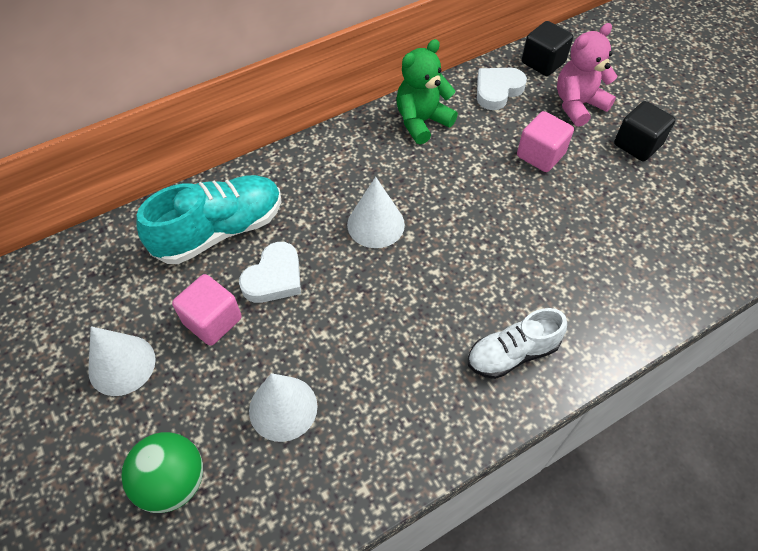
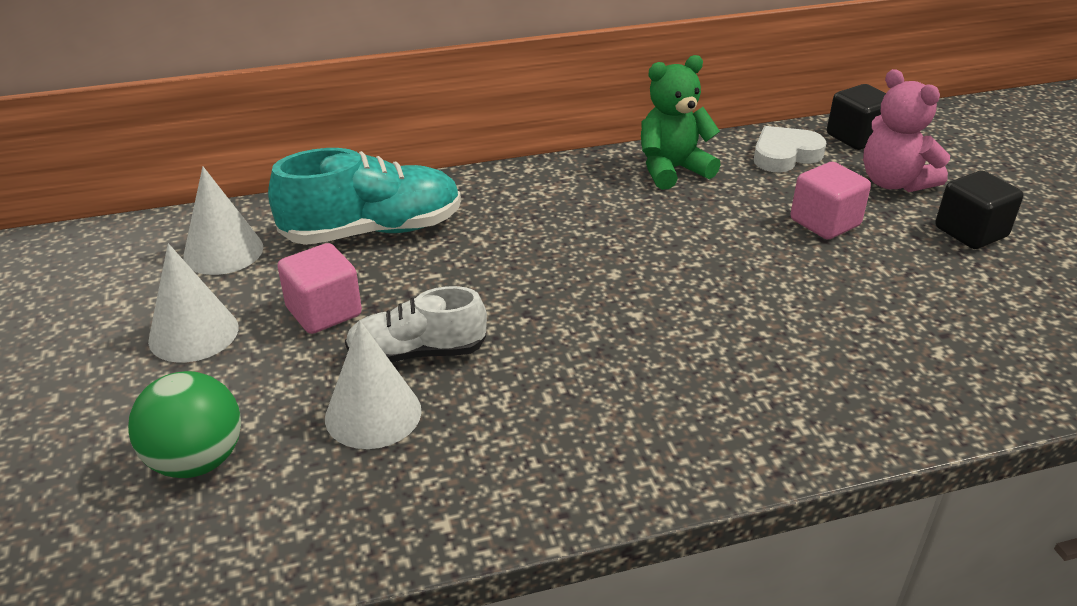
camera: 15 degrees right, 20 degrees down
(274, 277) = (420, 284): white heart -> none
(376, 224) = (573, 255): white cone -> white cone (223, 251)
(512, 353) = (715, 417): white shoe -> white shoe (417, 353)
(578, 105) = (894, 182): pink teddy bear -> pink teddy bear turned 105 degrees counterclockwise

